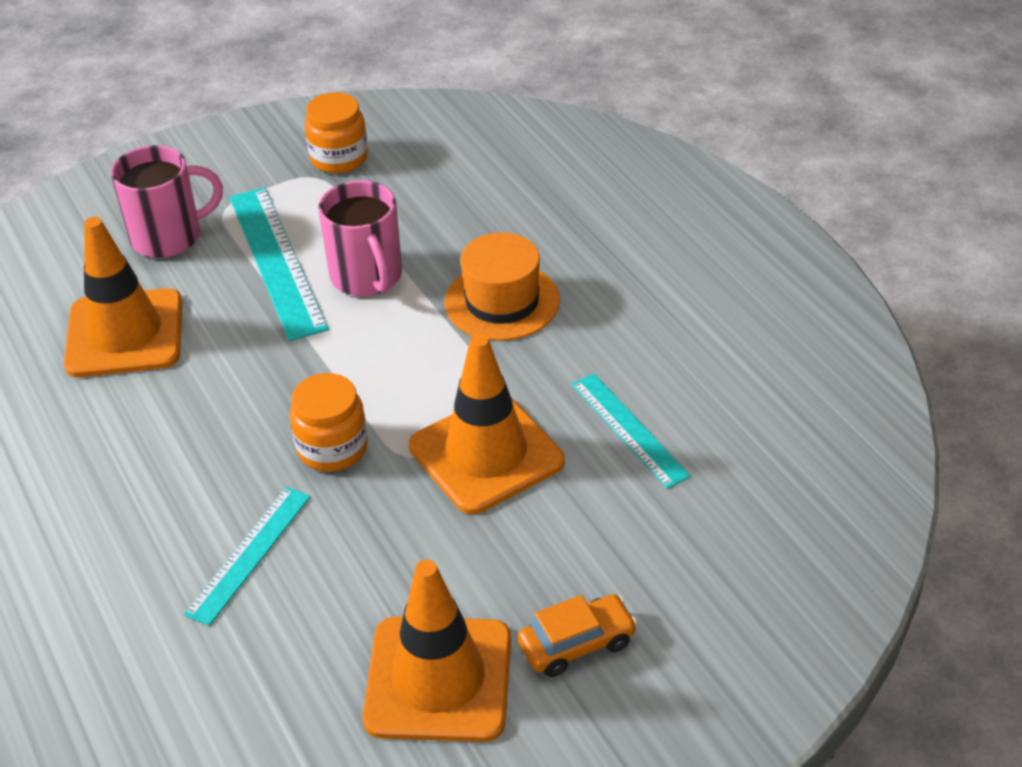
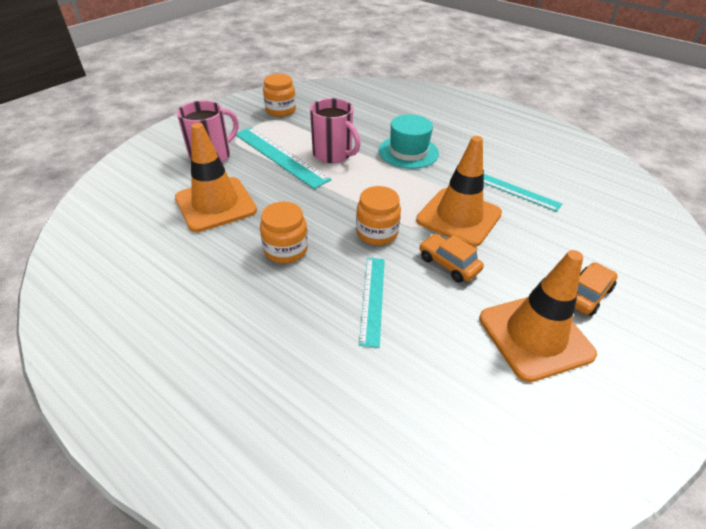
camera: 25 degrees left, 0 degrees up
(179, 440) = (286, 250): none -> orange jar
(402, 532) = (448, 264): none -> orange car
(502, 301) = (408, 152): orange hat -> turquoise hat

